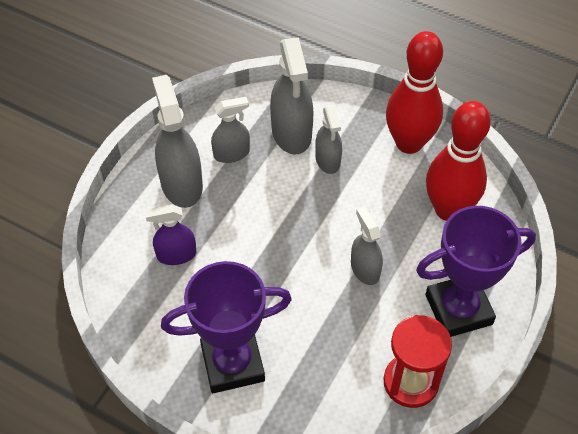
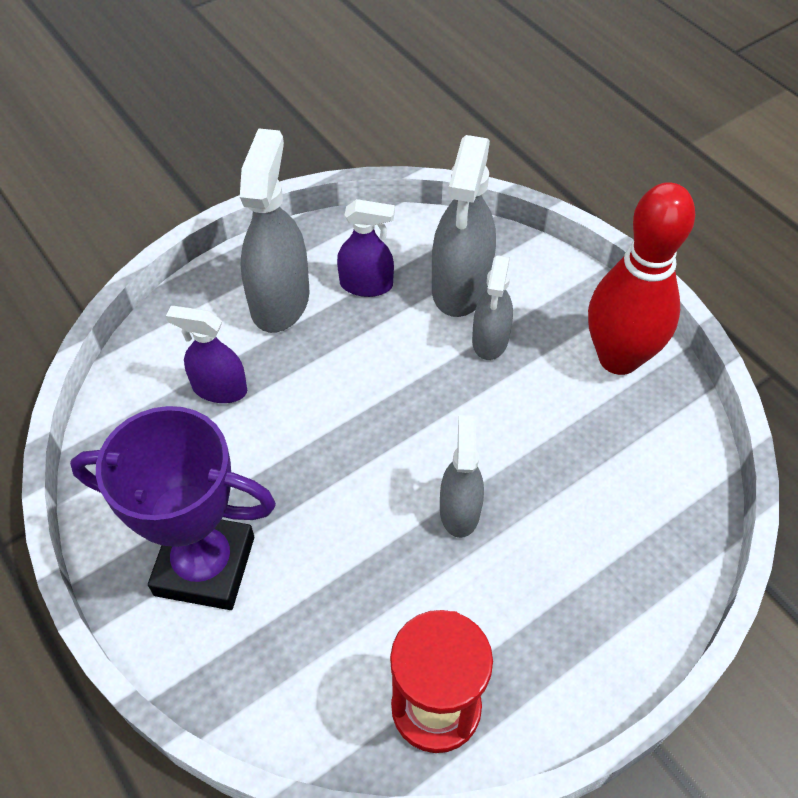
camera: 25 degrees right, 0 degrees up
(231, 153) = (366, 285): grey spray bottle -> purple spray bottle
(448, 209) = (628, 473): red bowling pin -> none
(458, 309) = (566, 628): purple trophy -> none

